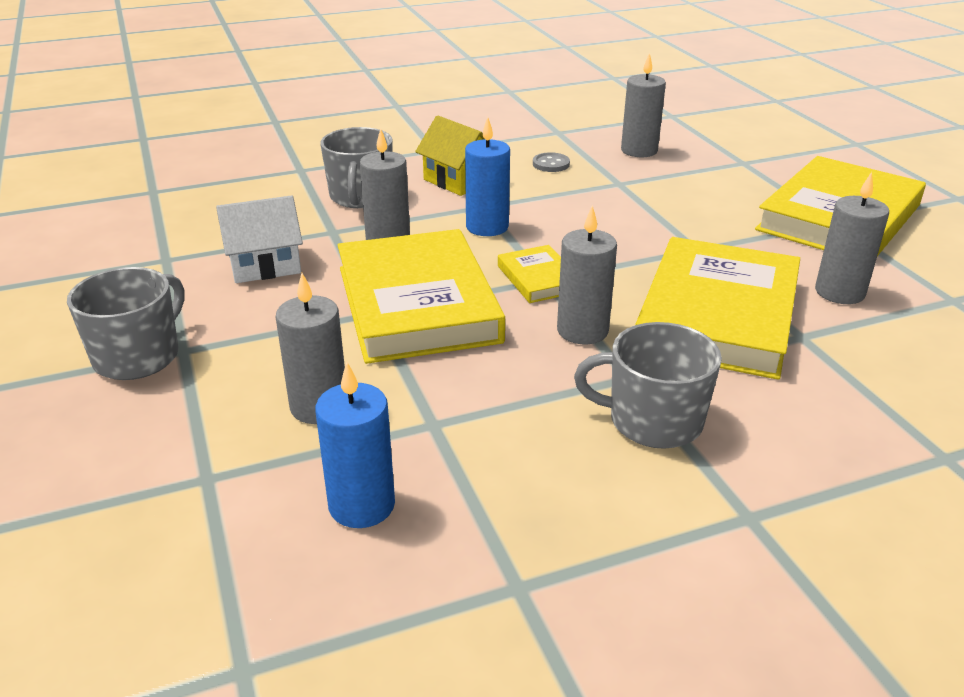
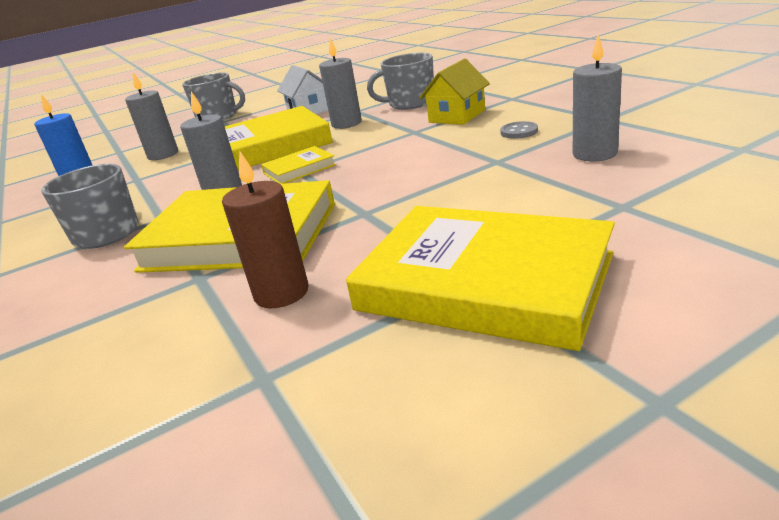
camera: 85 degrees right, 5 degrees down
(487, 227) = (378, 140): blue candle -> none
(839, 292) = (281, 293): grey candle -> brown candle

